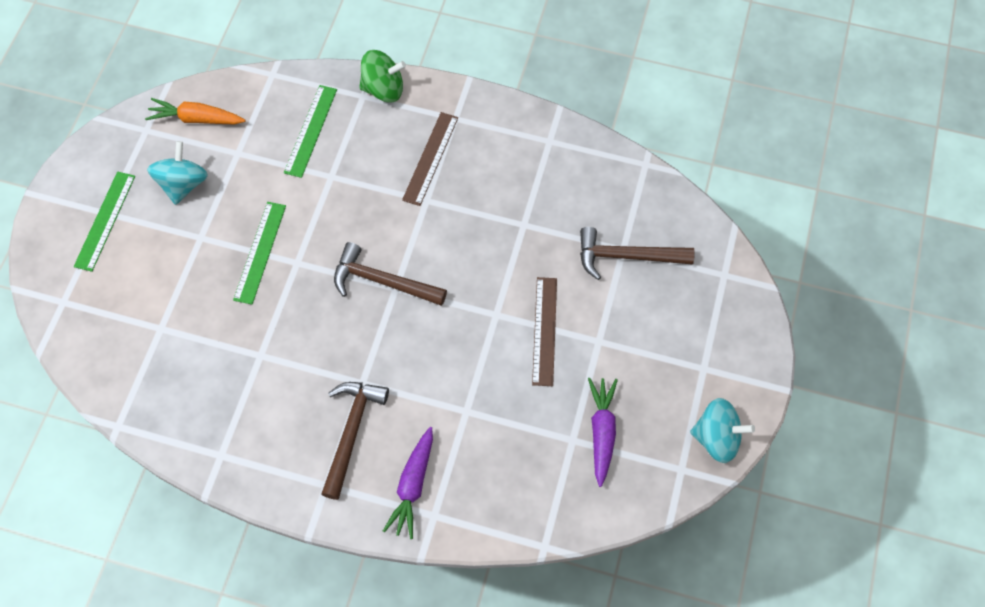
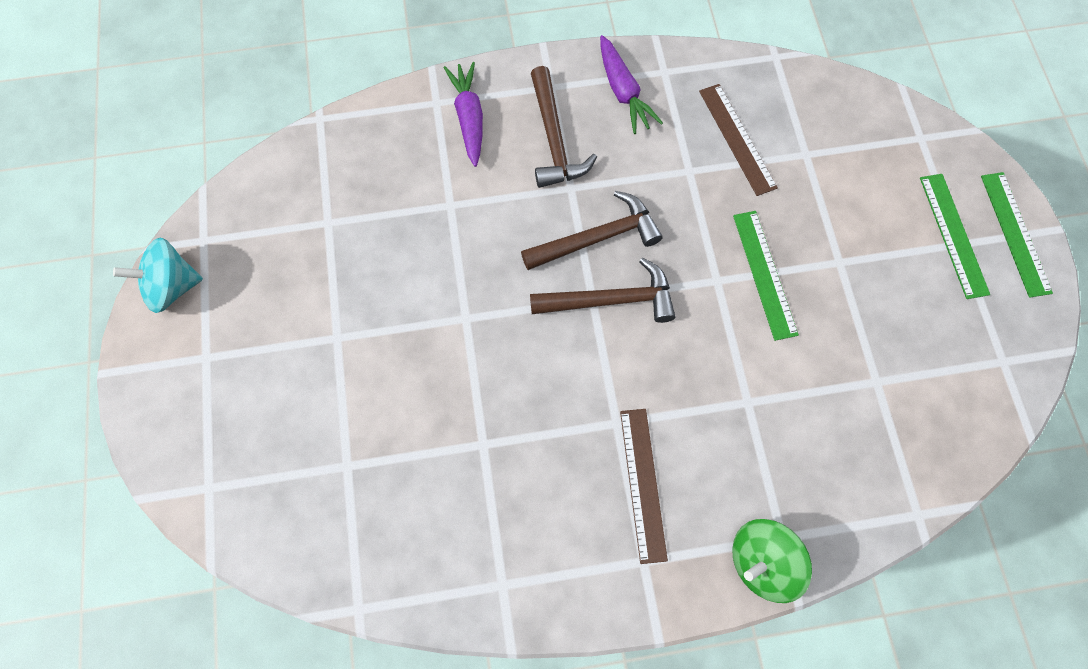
camera: 155 degrees right, 5 degrees up
(183, 184) = (906, 313): turquoise spinning top -> none
(196, 119) = (958, 404): orange carrot -> none
(310, 130) = (813, 453): green ruler -> green ruler (1015, 233)
(544, 331) = (403, 323): brown ruler -> brown ruler (737, 138)
(602, 432) = (299, 242): purple carrot -> purple carrot (623, 91)
(626, 256) = (339, 457): brown hammer -> brown hammer (597, 238)

